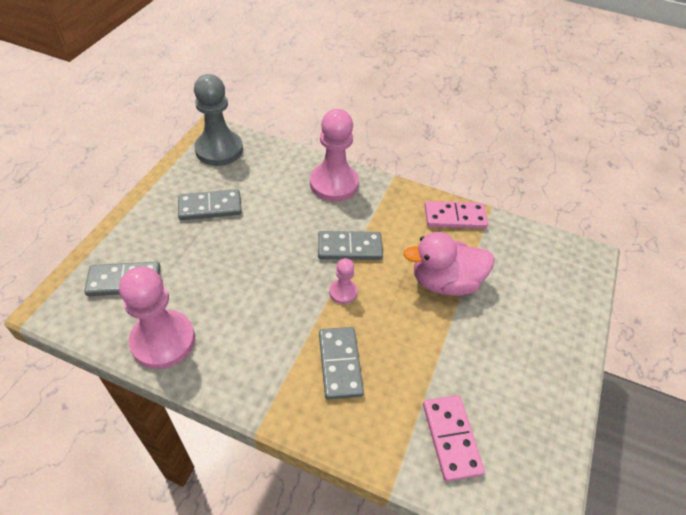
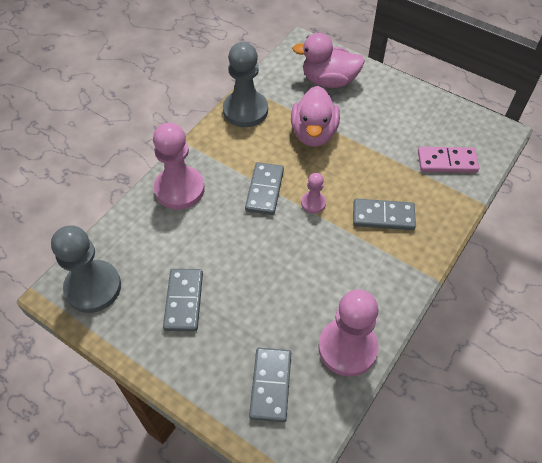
camera: 75 degrees left, 5 degrees up
(455, 217) = (245, 110): pink domino -> grey pawn
(538, 288) = (329, 81): none -> pink duck

